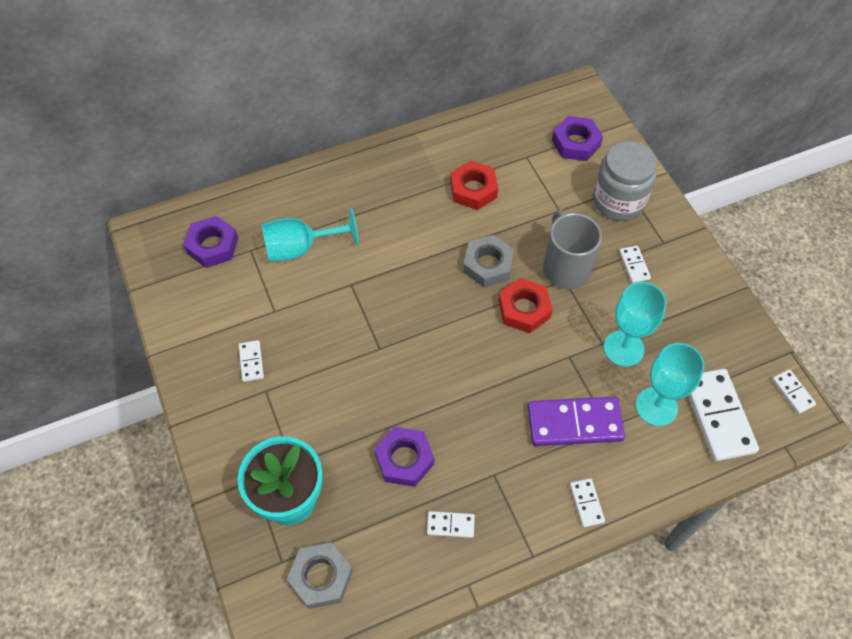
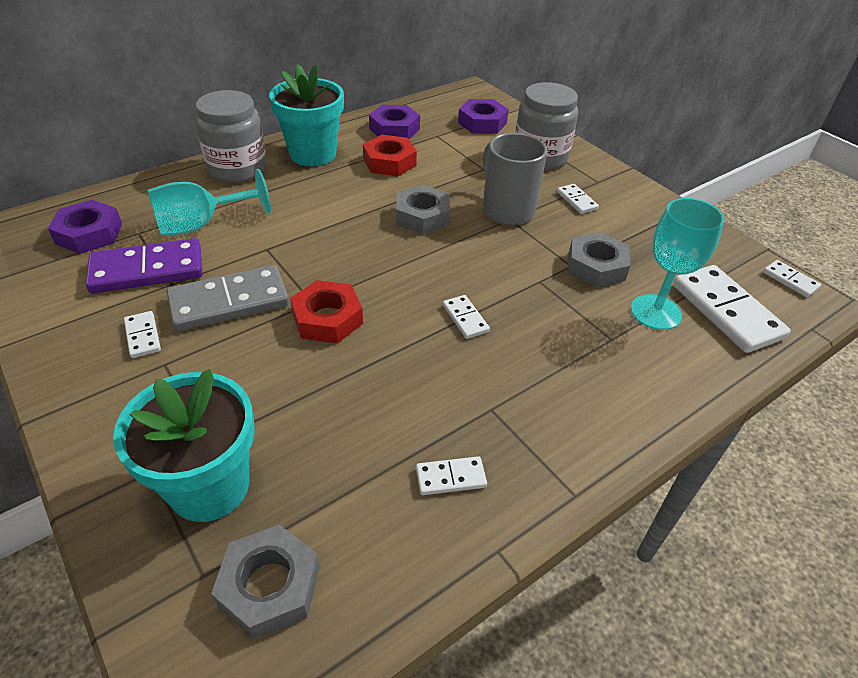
camera: 15 degrees left, 15 degrees down
(316, 338) = (229, 302): none -> grey domino
(336, 181) = (237, 168): none -> grey jar
(404, 459) = (368, 411): purple nut -> purple nut (394, 129)
(405, 169) = (313, 154): none -> turquoise flower pot
(524, 309) = (474, 247): red nut -> red nut (327, 318)
(574, 423) = (570, 341): purple domino -> purple domino (147, 270)
(586, 503) = (619, 421): white domino -> white domino (465, 318)
(623, 348) = (596, 266): turquoise goblet -> grey nut

